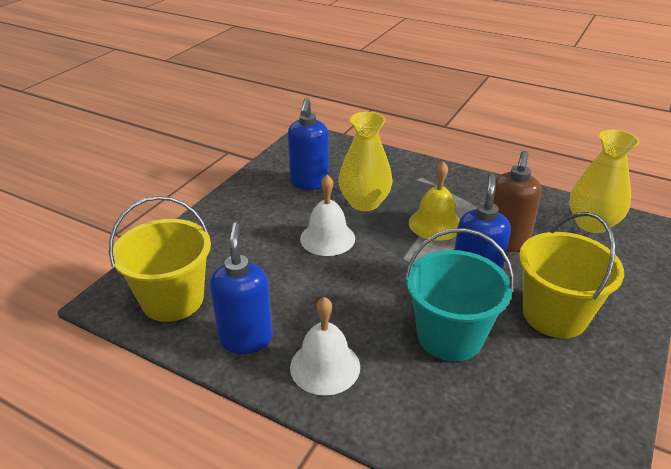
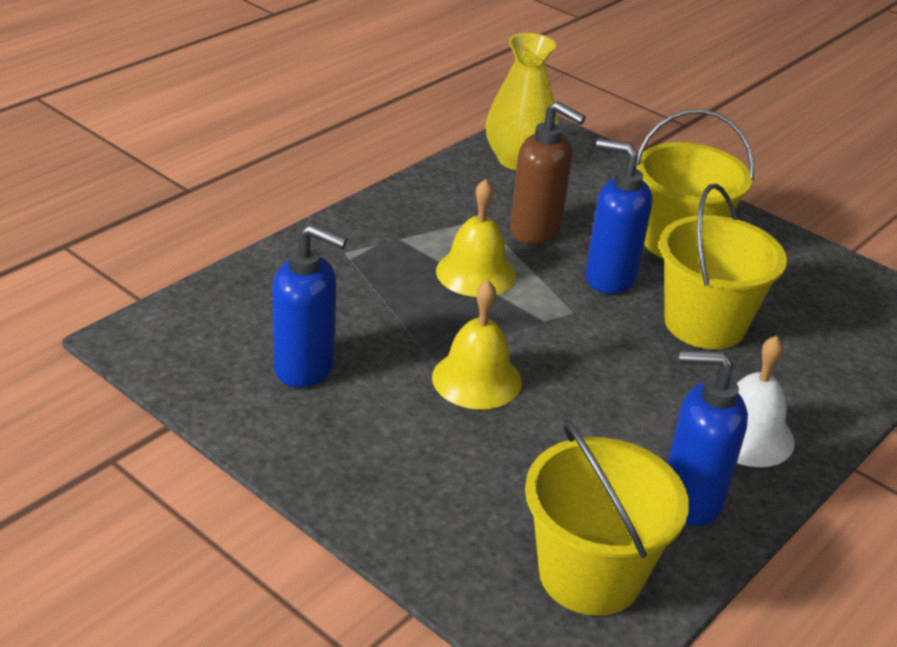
camera: 80 degrees left, 0 degrees up
(327, 238) = (476, 379): white bell -> yellow bell
(364, 203) = (394, 322): yellow vase -> none
(450, 336) = (704, 324): turquoise bucket -> yellow bucket

